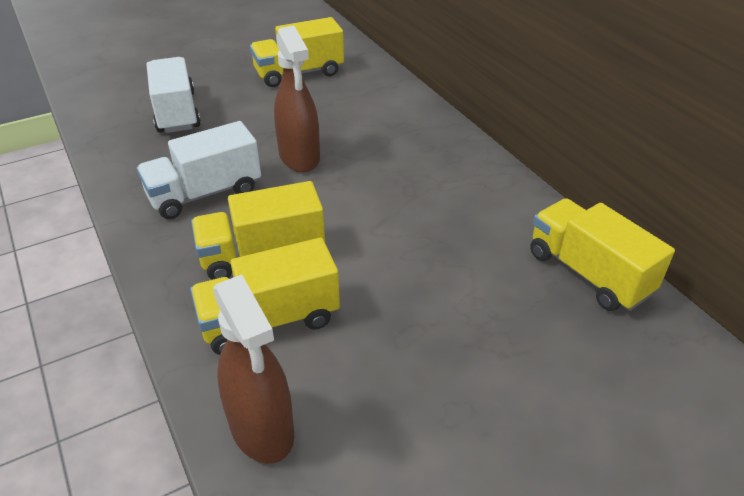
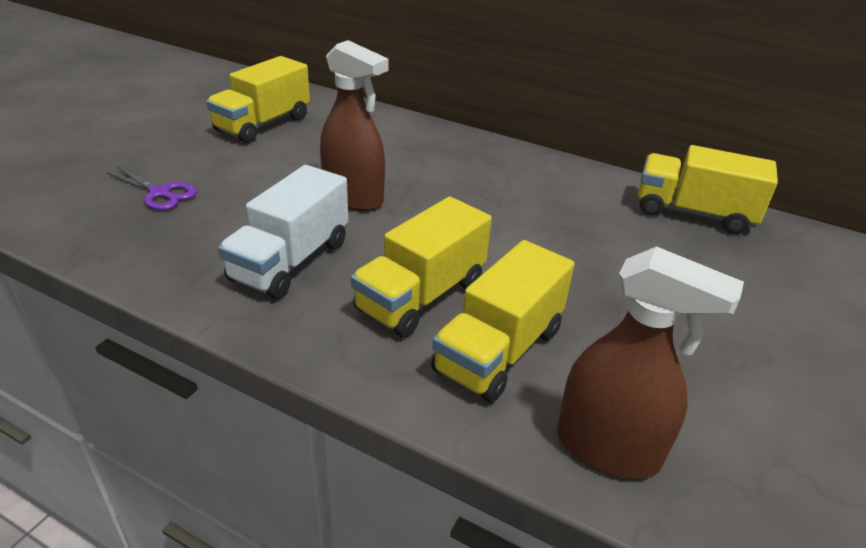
camera: 35 degrees left, 5 degrees down
(176, 112) = (160, 193): white truck -> purple scissors

